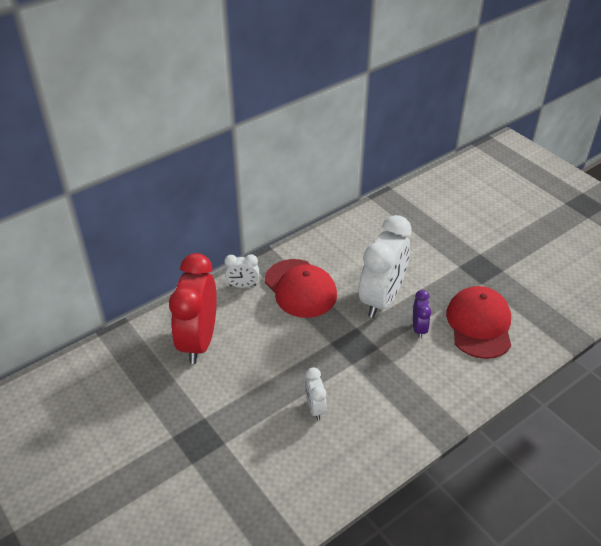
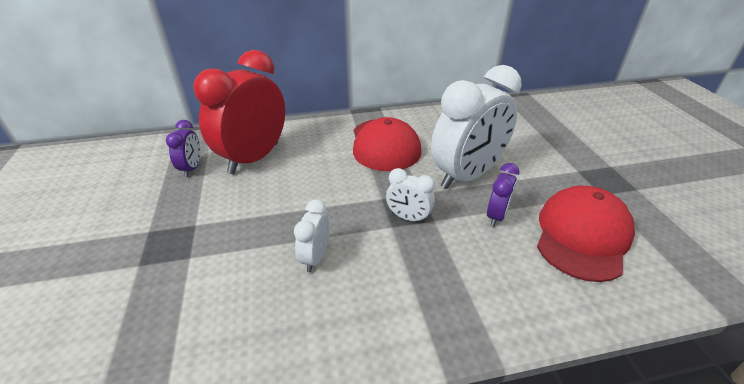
camera: 25 degrees right, 5 degrees down
(152, 370) = (192, 168): none -> purple clock
(243, 285) = (332, 128): white clock -> white clock (408, 218)

